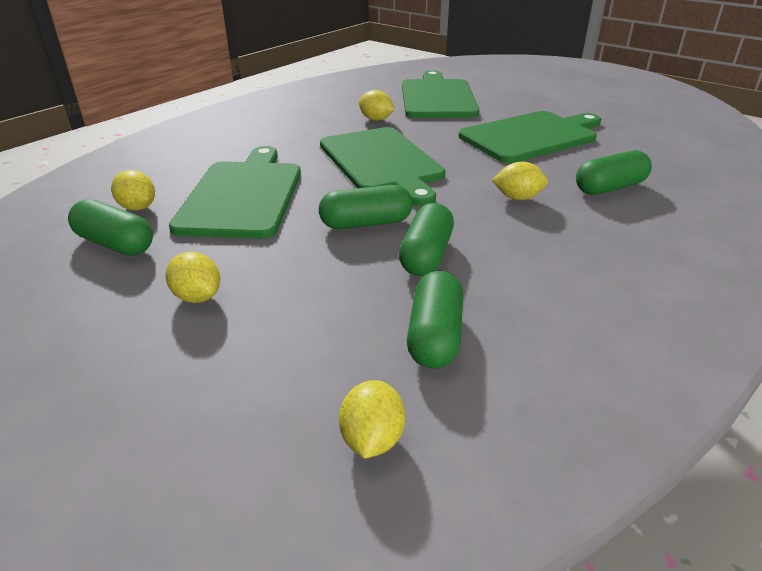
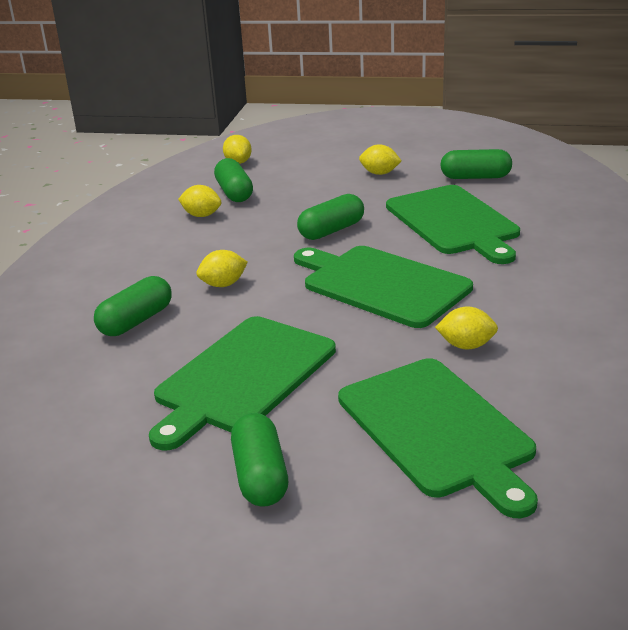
camera: 155 degrees right, 5 degrees down
(138, 207) = (510, 195): yellow lemon -> yellow lemon (201, 215)
(426, 255) = (269, 224): green capsule -> green capsule (260, 476)

